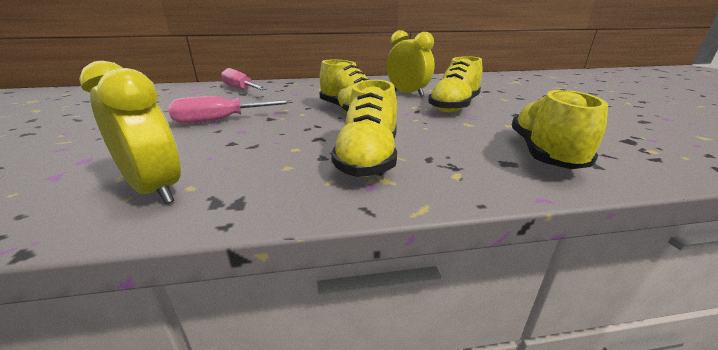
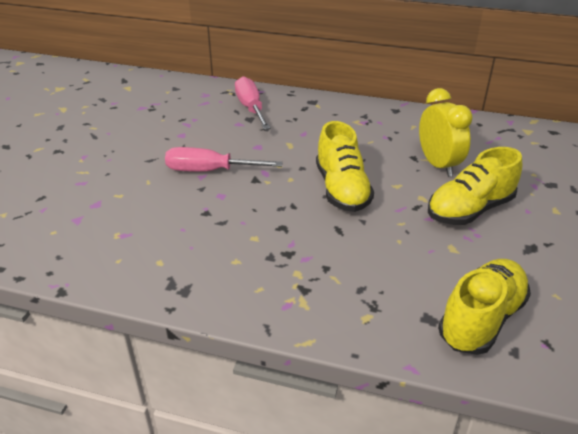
camera: 25 degrees right, 10 degrees up
(156, 190) = (137, 258): yellow clock -> none
(368, 158) = (307, 271): yellow shoe -> none

